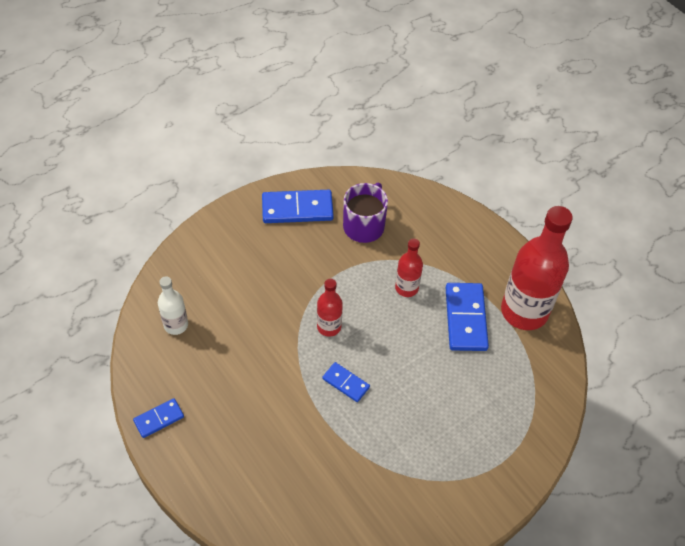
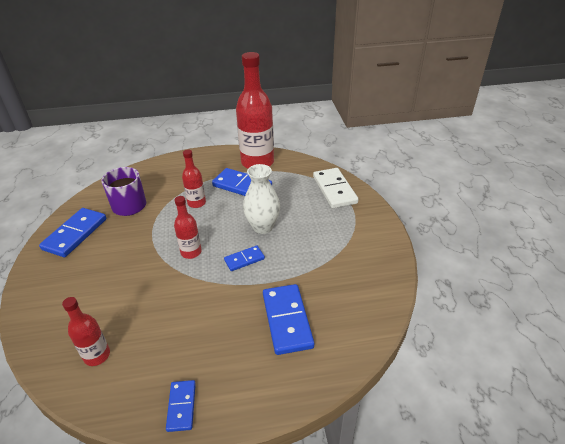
camera: 60 degrees left, 15 degrees down
(176, 325) = (97, 355): white bottle -> red bottle
(286, 463) = (287, 320): none -> blue domino
(406, 376) = (263, 227): none -> white vase
(524, 428) = (334, 190): none -> white domino

